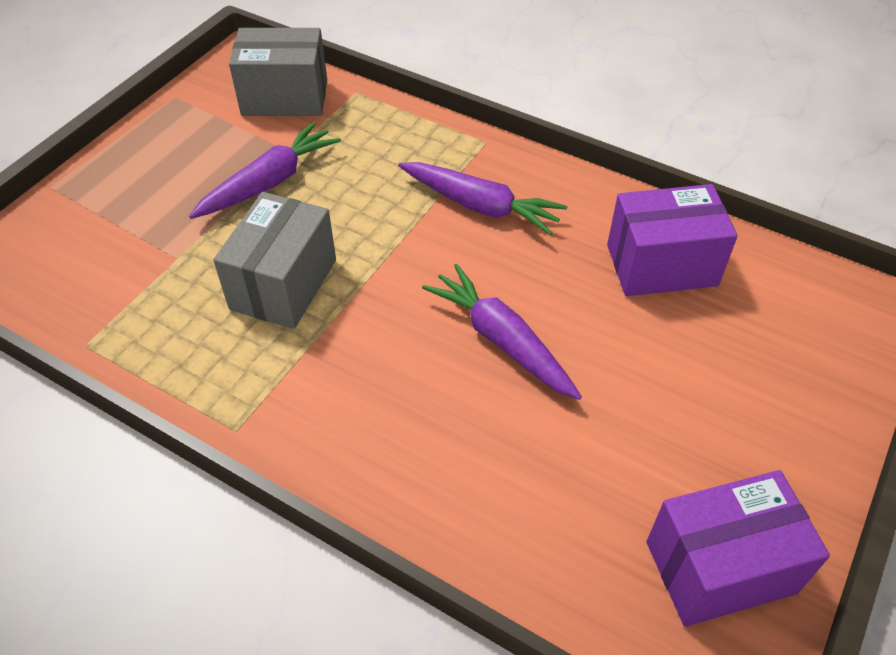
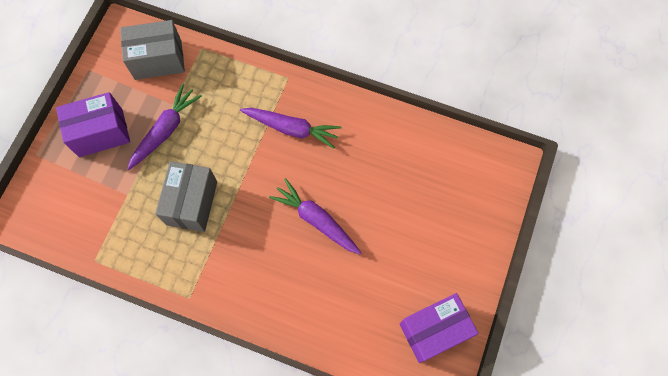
camera: 10 degrees left, 20 degrees up
(661, 265) = (397, 155): purple box -> purple box (101, 133)

